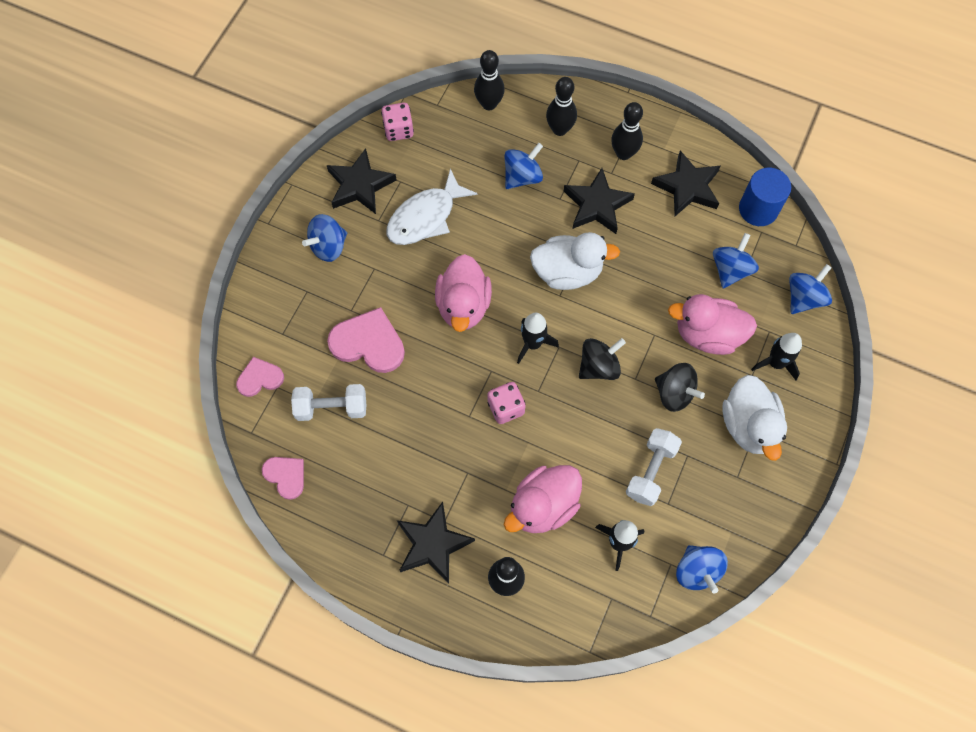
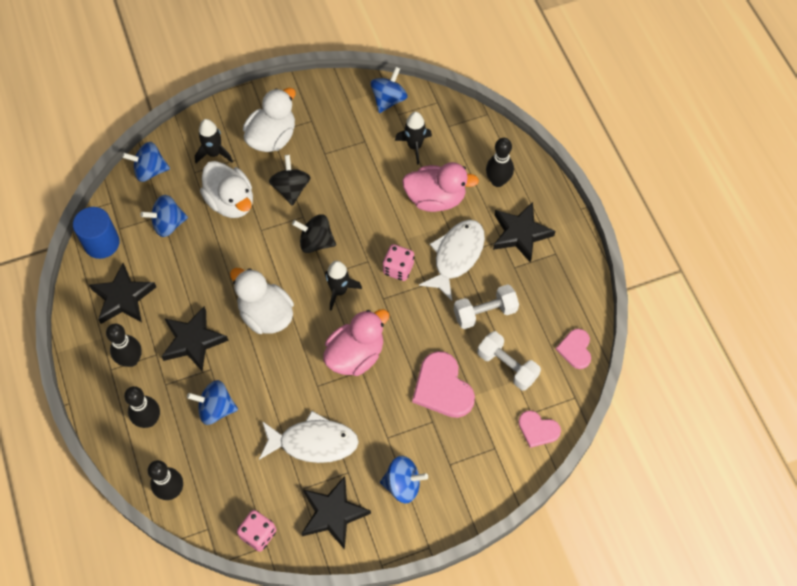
camera: 135 degrees left, 5 degrees down
(468, 466) = (456, 256): none -> white fish
(651, 471) = (354, 163): white dumbbell -> white dumbbell (485, 312)
(707, 334) = (231, 202): pink duck -> white duck

